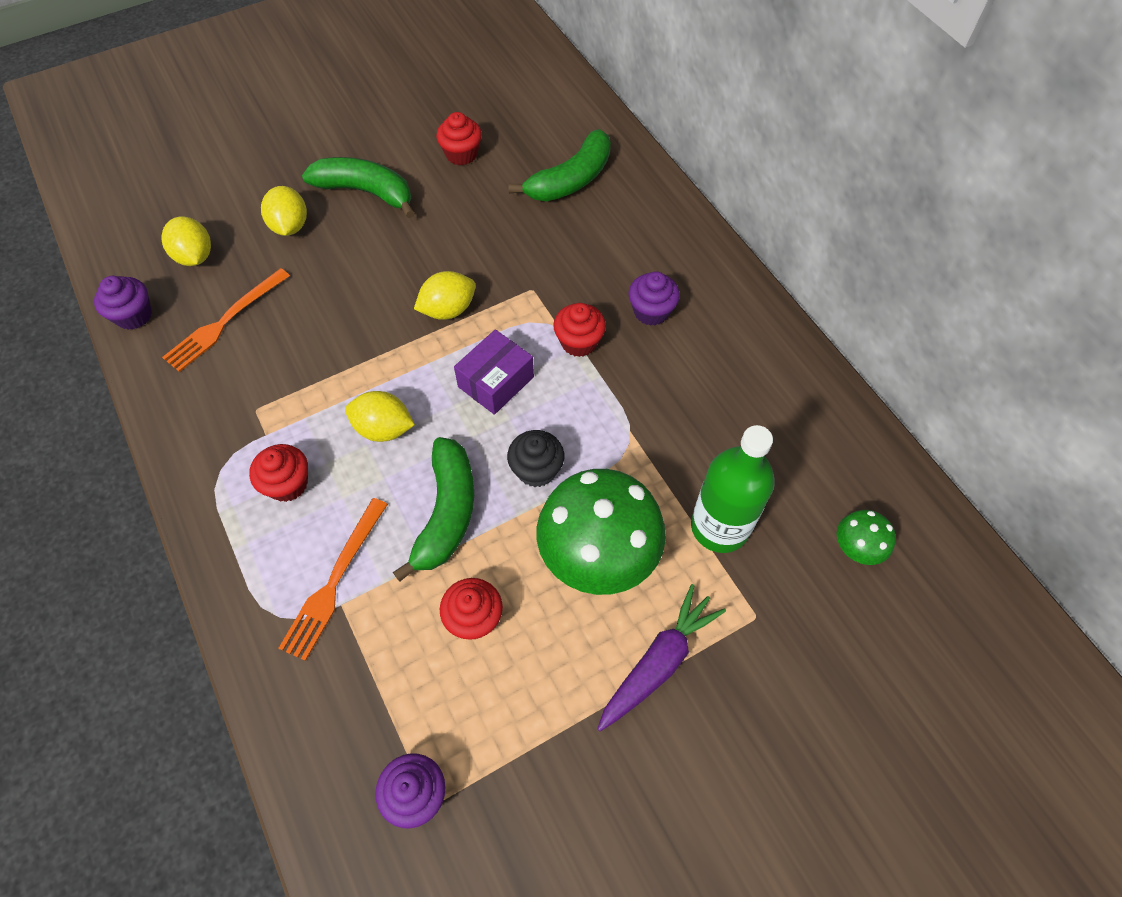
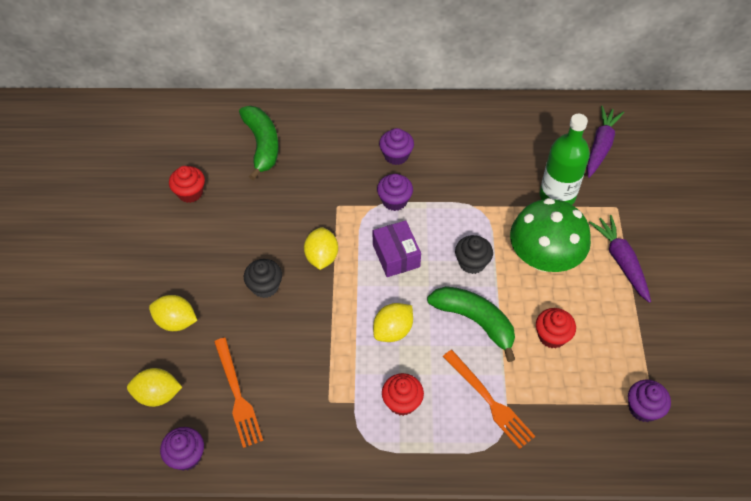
camera: 60 degrees left, 5 degrees down
(366, 192) = (180, 262): green banana -> none
(376, 278) = (265, 286): none -> black cupcake
(579, 342) = (394, 201): red cupcake -> purple cupcake
(856, 547) = (600, 146): green mushroom -> purple carrot

